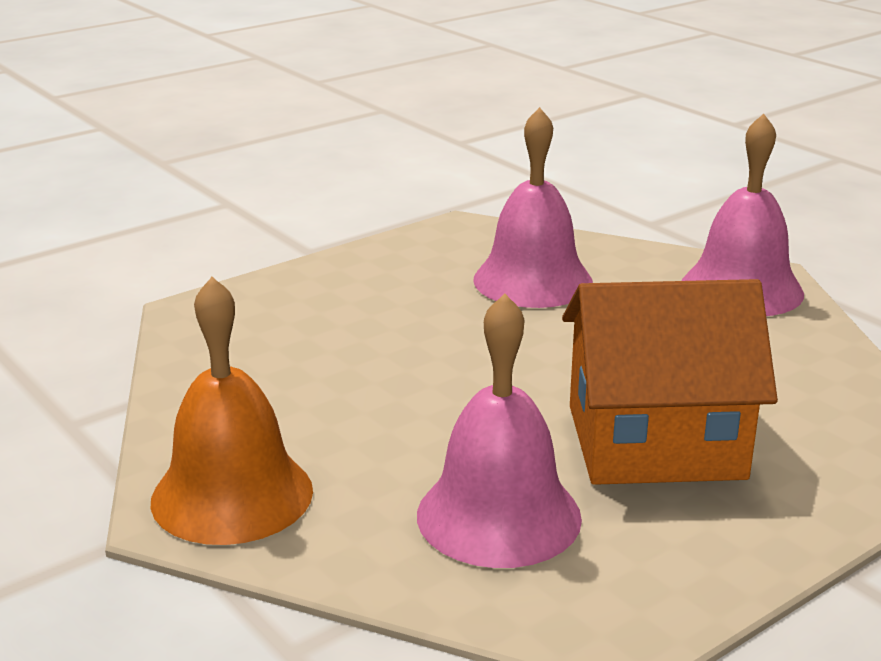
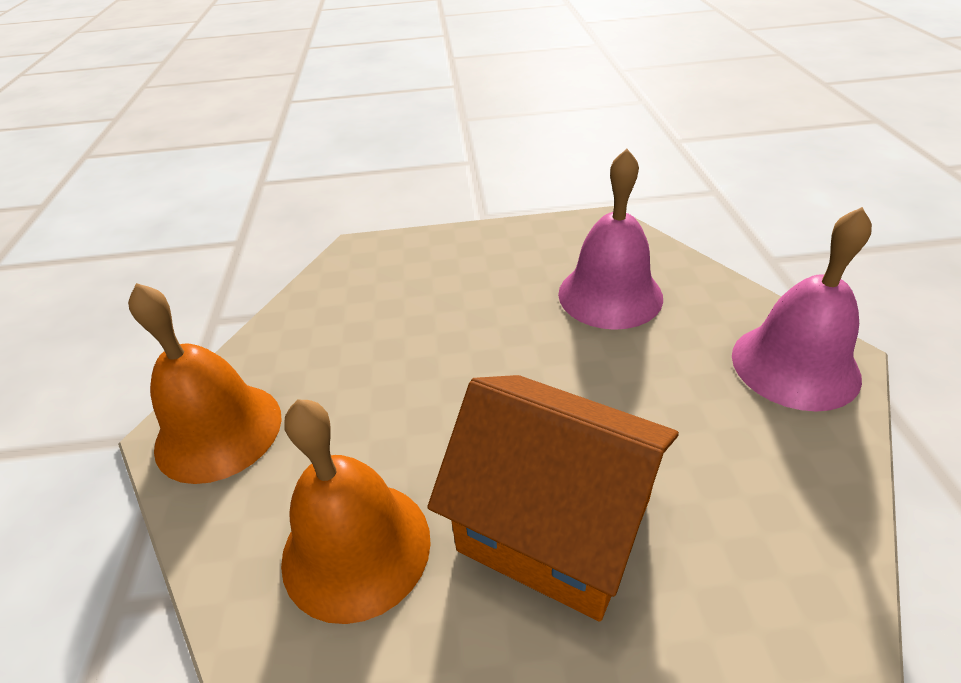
camera: 35 degrees right, 15 degrees up
(498, 516) = (356, 548): pink bell -> orange bell

